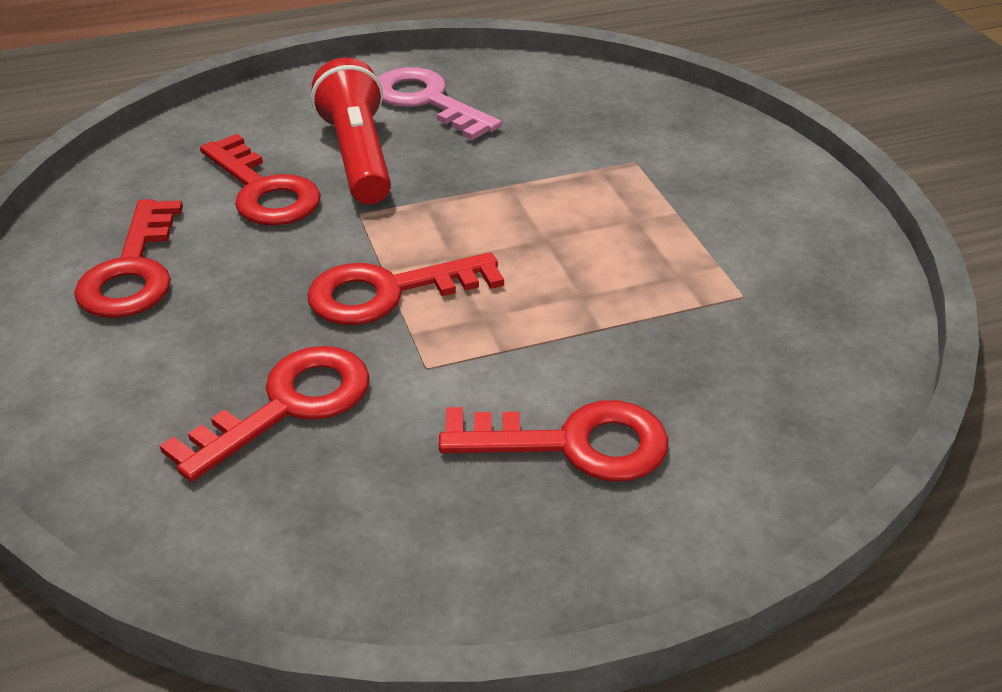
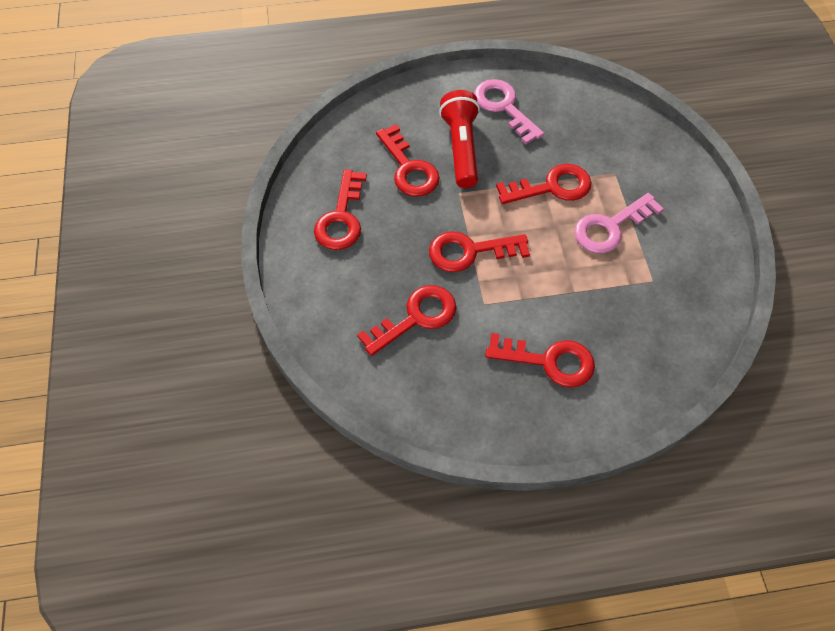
camera: 10 degrees right, 20 degrees up
(529, 189) = (552, 187): none -> red key
(645, 231) = (610, 227): none -> pink key

